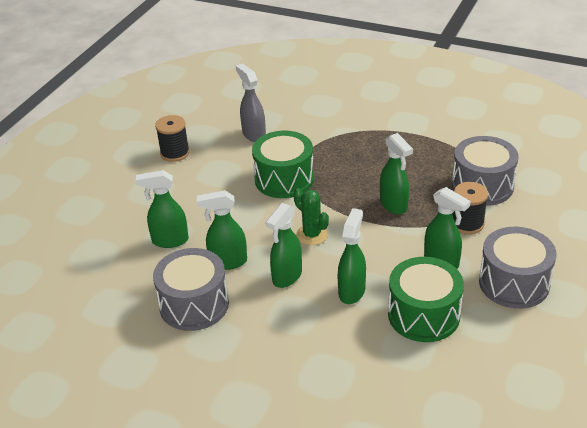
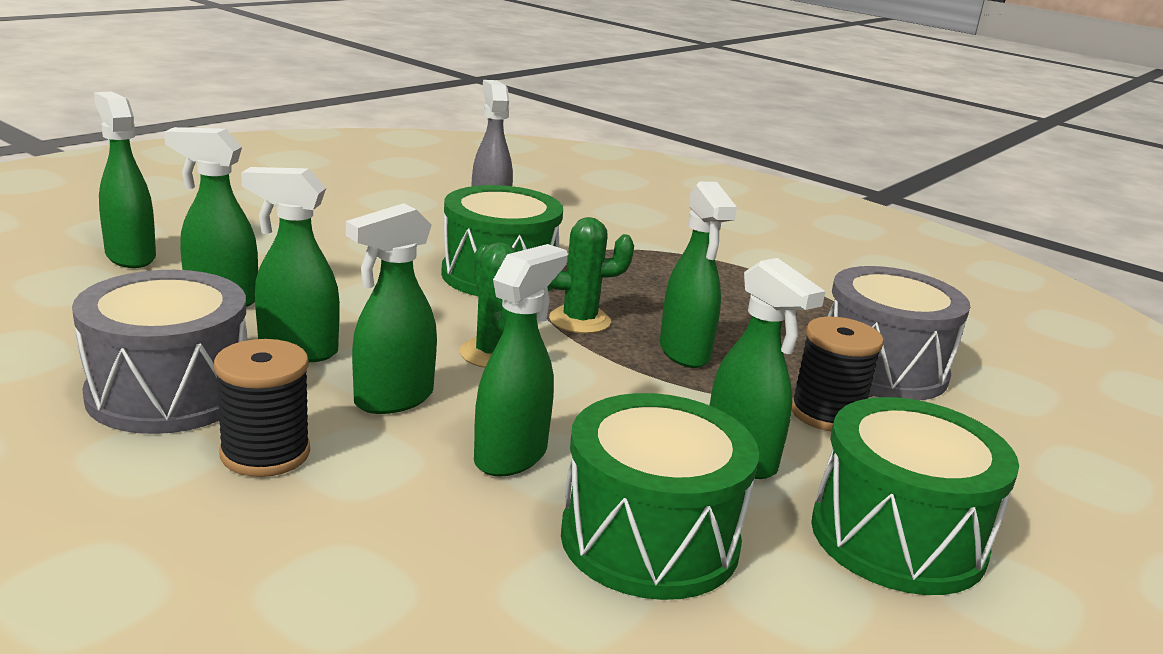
camera: 10 degrees right, 15 degrees down
(105, 226) = (130, 256): none -> green spray bottle
(175, 153) = (339, 208): black spool -> black spool (265, 453)
(338, 199) = (579, 320): none -> green cactus
(514, 283) = (897, 538): grey drum -> green drum

